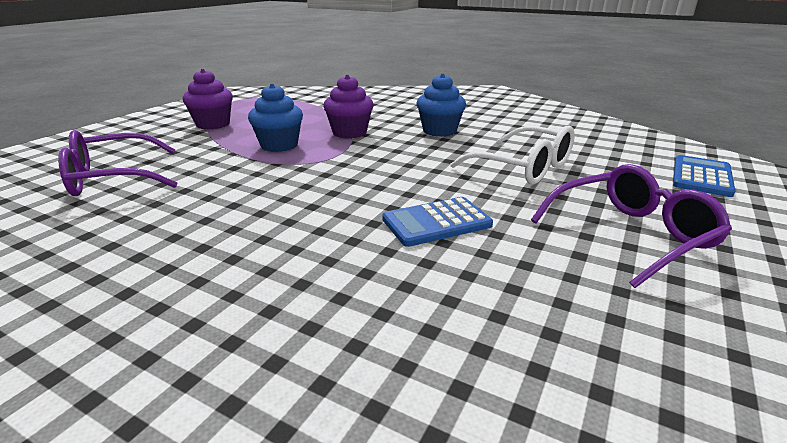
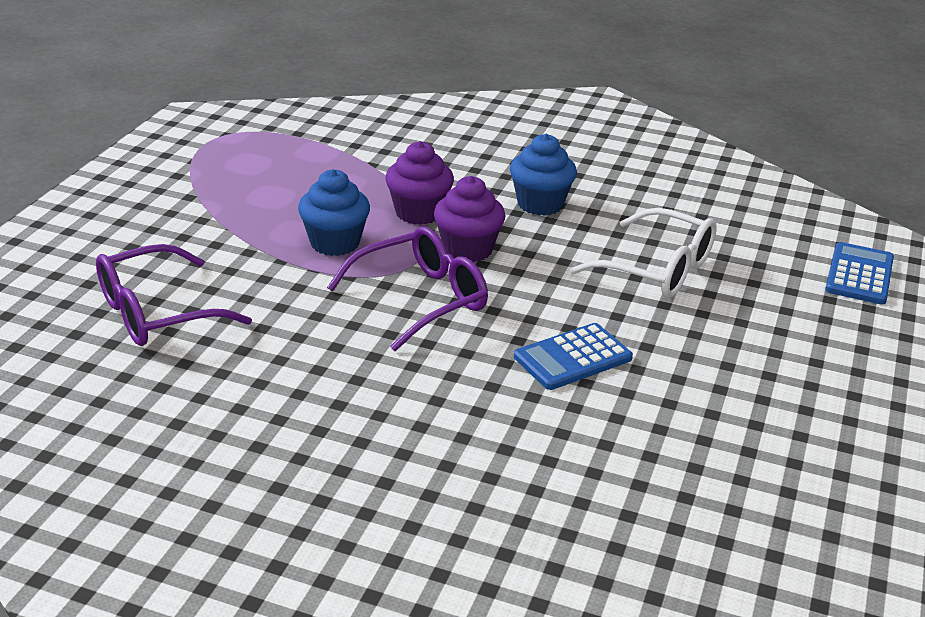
camera: 10 degrees left, 5 degrees up
(213, 124) = (213, 202): purple cupcake -> purple cupcake (467, 249)
(631, 235) = (772, 362): purple glasses -> purple glasses (421, 299)

